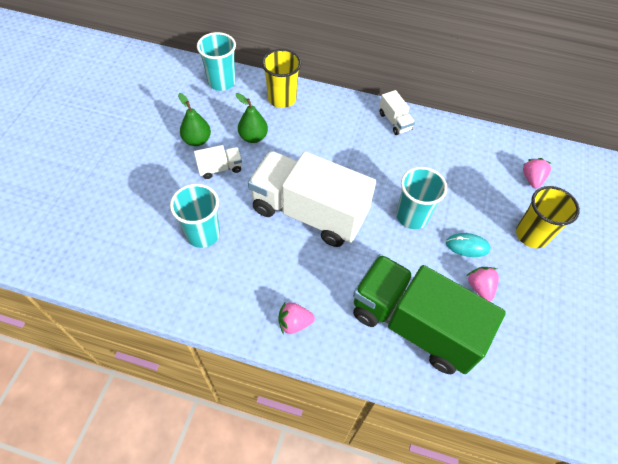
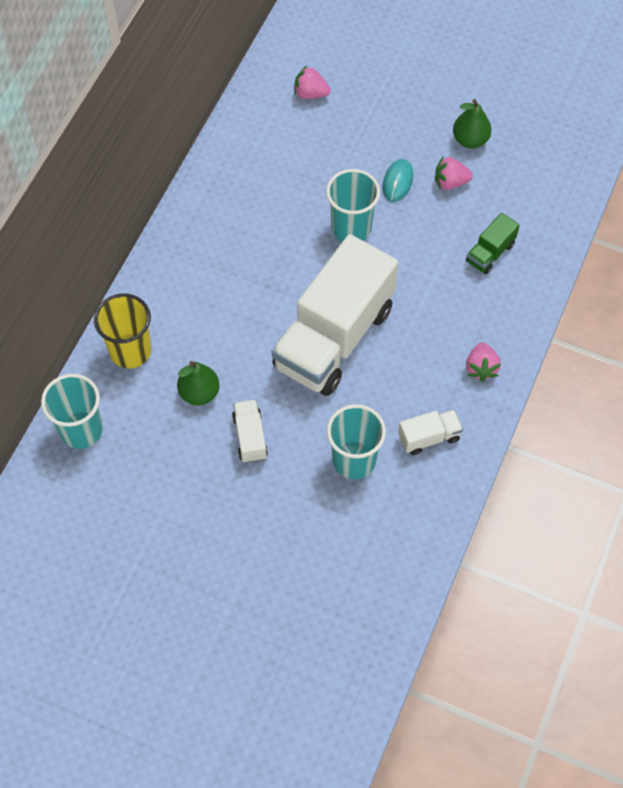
camera: 80 degrees left, 5 degrees up
(197, 140) = (194, 465): green pear -> green pear (470, 140)
(394, 121) = (196, 218): white truck -> white truck (429, 437)
(414, 325) = (490, 253): green truck -> green truck, size x0.41
(531, 235) = (388, 116): yellow cup -> none

